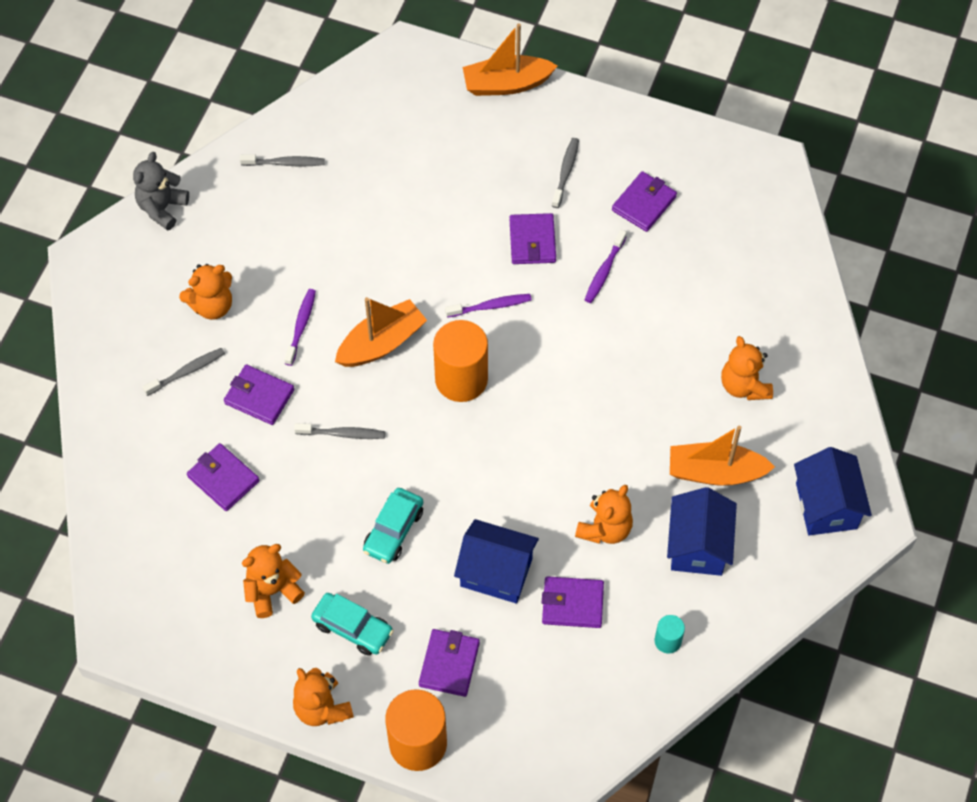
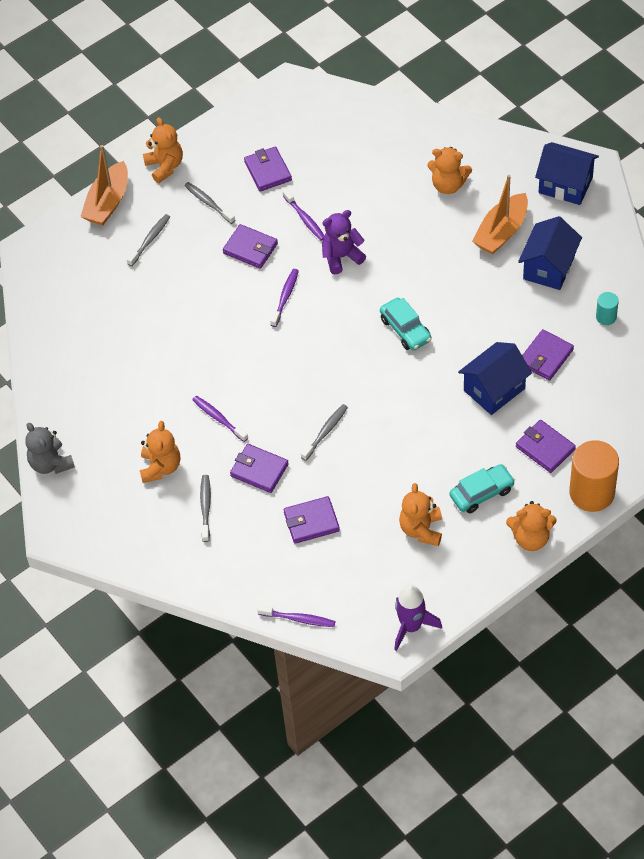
camera: 55 degrees left, 5 degrees down
(99, 529) = (298, 619): none -> purple toothbrush
(146, 642) = (411, 627): none -> purple rocket
(259, 397) = (259, 470): purple wallet -> purple wallet turned 60 degrees clockwise
(285, 163) = (71, 367): grey toothbrush -> grey toothbrush (150, 240)
(381, 343) = (268, 375): orange boat -> none
(394, 530) = (423, 435): turquoise car -> turquoise car (405, 329)
(461, 379) = (331, 341): orange cylinder -> none
(577, 332) = (341, 257): none -> purple teddy bear
(605, 528) = (502, 312): orange teddy bear -> orange teddy bear (165, 166)
(698, 546) = (548, 267): blue house -> blue house turned 75 degrees clockwise

